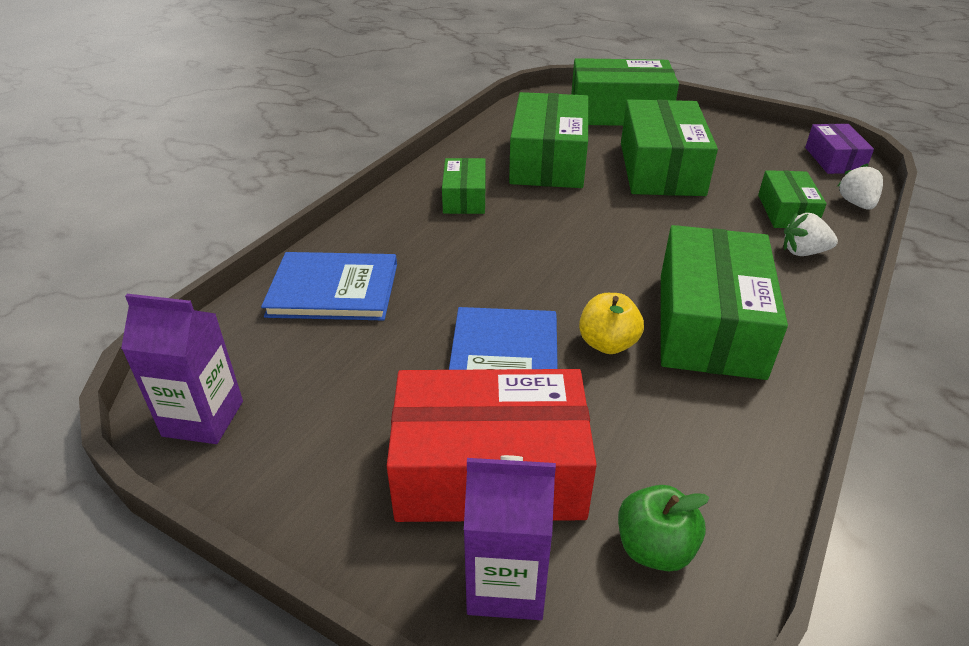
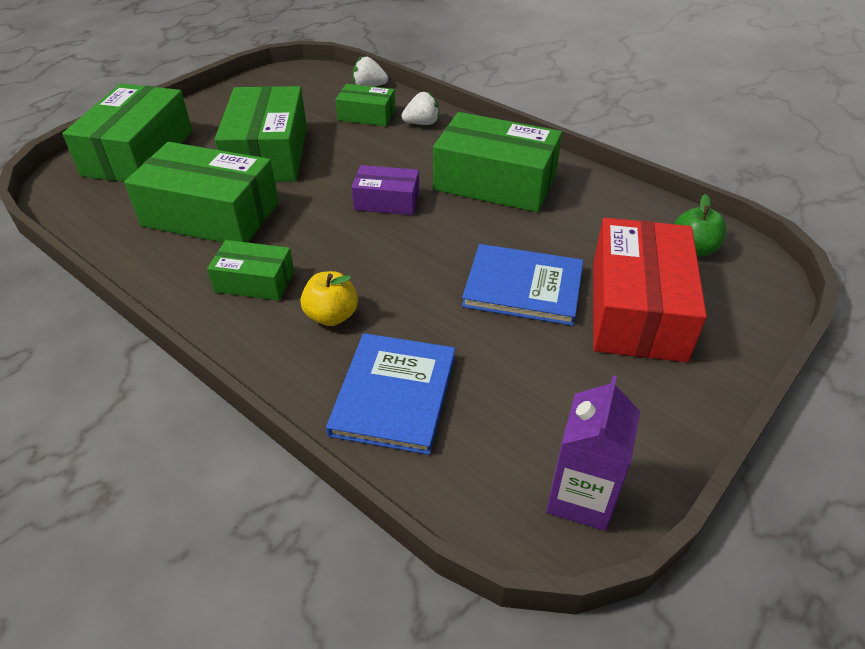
camera: 80 degrees left, 5 degrees up
(506, 583) = (728, 313): purple carton -> none
(607, 344) = (509, 231): yellow apple -> yellow apple (331, 316)
(661, 168) = (268, 154): green box -> green box turned 75 degrees clockwise
(803, 252) = (422, 123): white strawberry -> white strawberry turned 120 degrees counterclockwise
(834, 160) = (303, 76): purple box -> purple box (387, 201)

